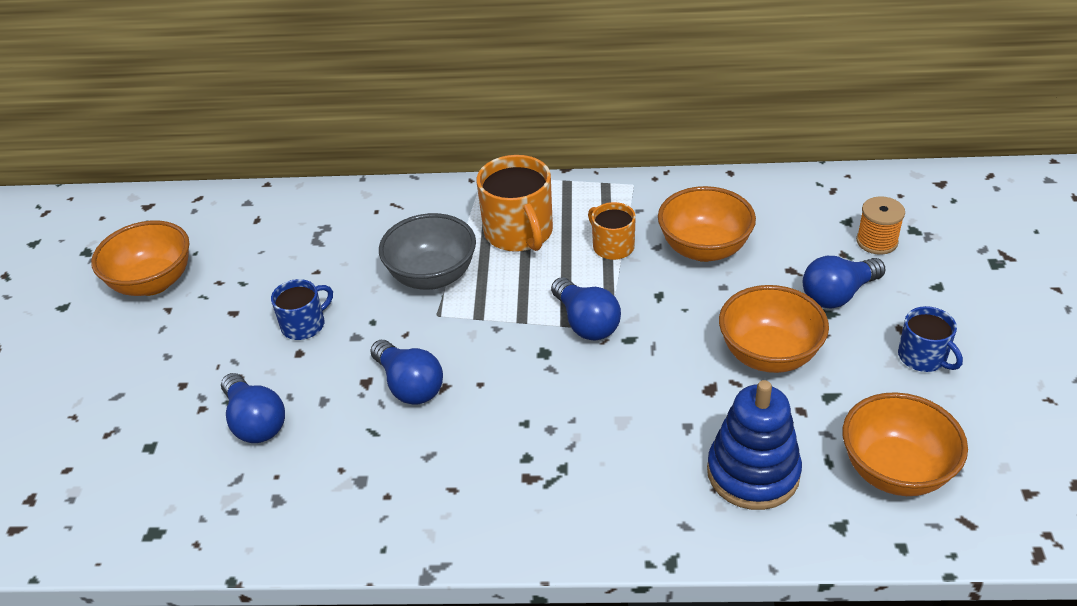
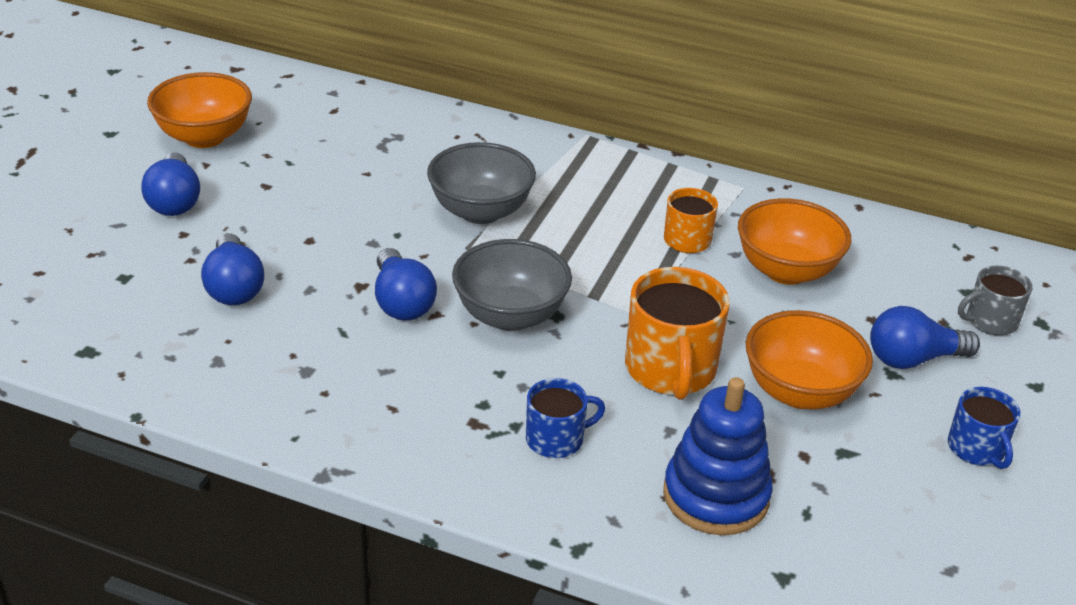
camera: 15 degrees right, 5 degrees down
(304, 325) = (328, 217): blue mug -> blue mug (556, 439)
(506, 366) = (510, 316): none -> grey bowl
(519, 233) = (593, 198): orange mug -> orange mug (670, 369)
(586, 323) = (616, 301): blue light bulb -> blue light bulb (174, 201)
(877, 241) = (990, 321): orange spool -> grey mug
(895, 471) = (877, 546): orange bowl -> none

